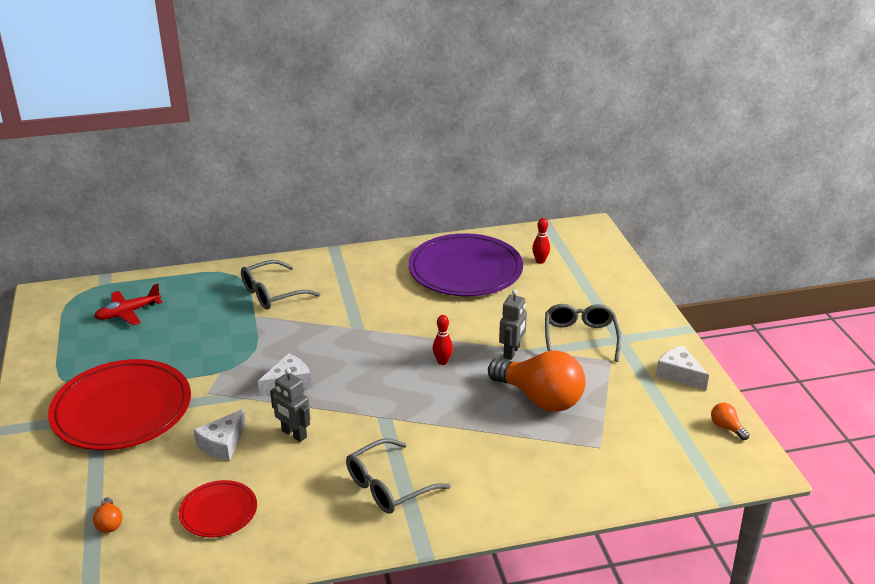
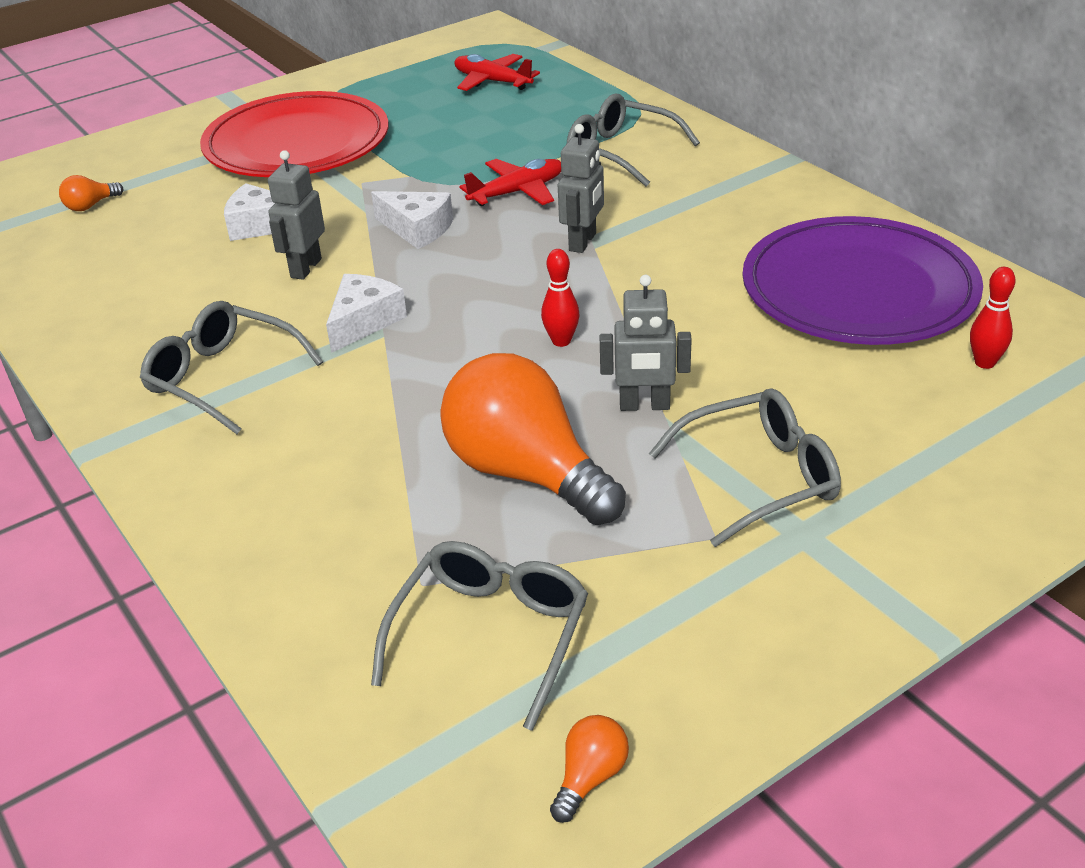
camera: 70 degrees right, 5 degrees up
(218, 511) = (129, 265): red plate -> none
(281, 338) = (517, 192): none -> red plane
(356, 331) = (583, 242): none -> grey robot
(540, 398) = (526, 473): orange light bulb -> orange light bulb turned 120 degrees clockwise
(641, 434) = (490, 635): none -> grey glasses
(679, 374) = (741, 655): white cheese -> white cheese (364, 321)

